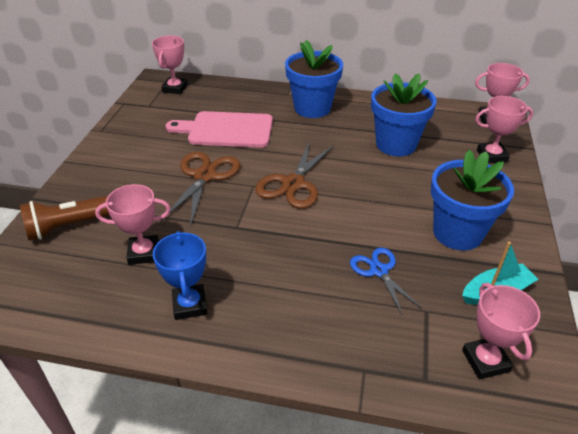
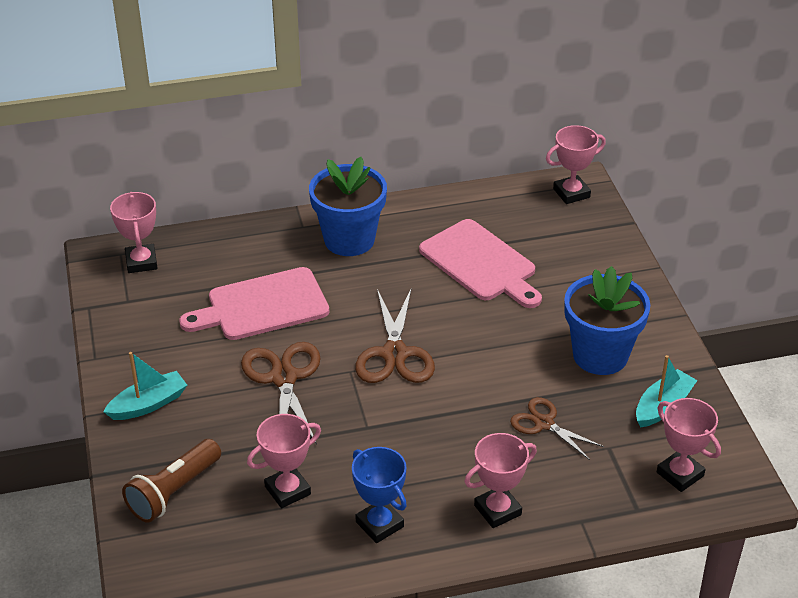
camera: 25 degrees left, 0 degrees up
(105, 166) = (148, 404): none -> turquoise boat
(379, 271) = (544, 423): blue scissors -> brown scissors
(396, 144) = (481, 263): blue flower pot -> pink cutting board
(491, 156) = (594, 246): pink trophy -> pink trophy (497, 510)

